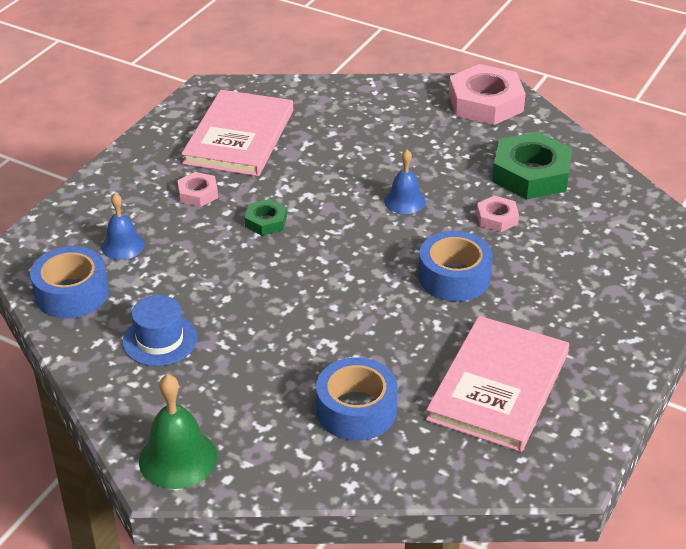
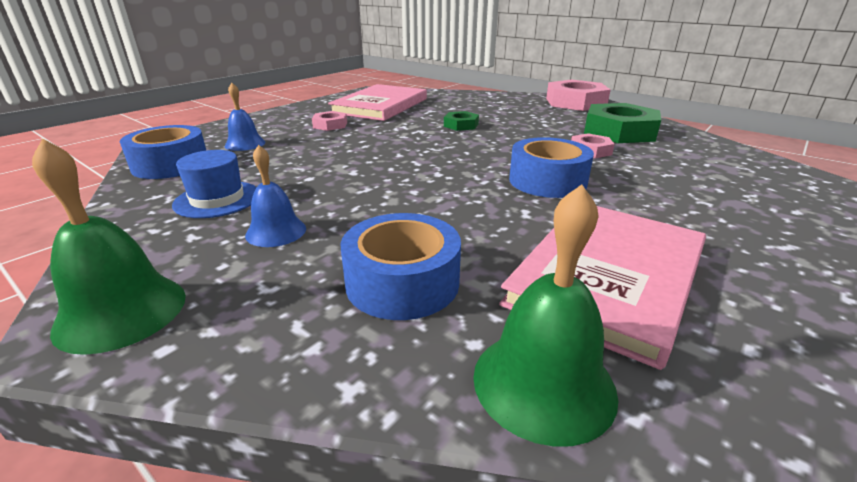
camera: 10 degrees right, 10 degrees down
(266, 221) = (376, 140): green nut -> green nut (461, 125)
(404, 201) = (503, 137): blue bell -> blue bell (276, 231)
(456, 468) = (543, 383): none -> green bell

